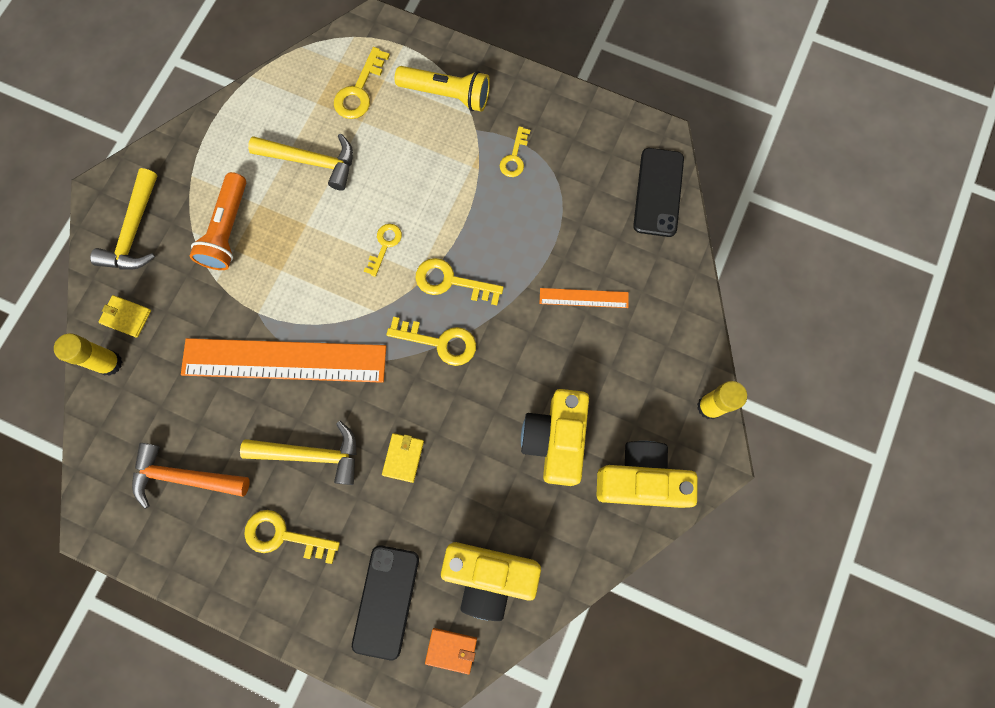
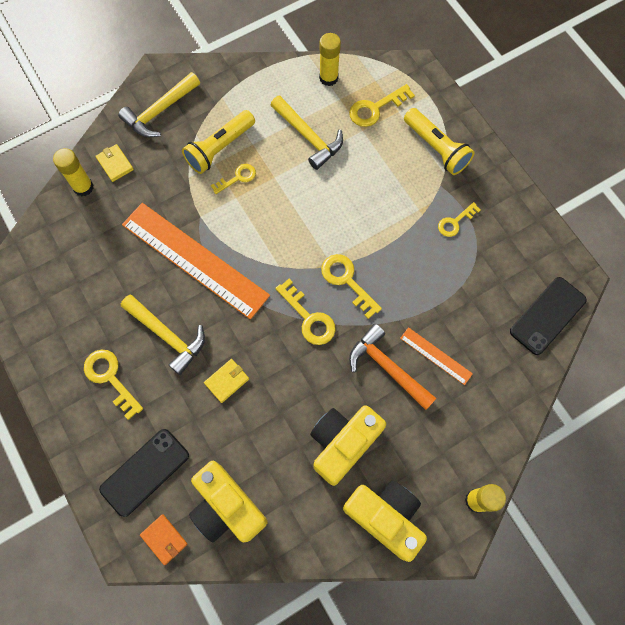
camera: 35 degrees right, 5 degrees down
(184, 477) = (76, 293): orange hammer -> orange hammer (387, 367)
(228, 230) = (220, 148): orange flashlight -> yellow flashlight
(289, 87) = (328, 78): none -> yellow glue stick
(384, 245) = (318, 226): yellow key -> yellow key (237, 178)

